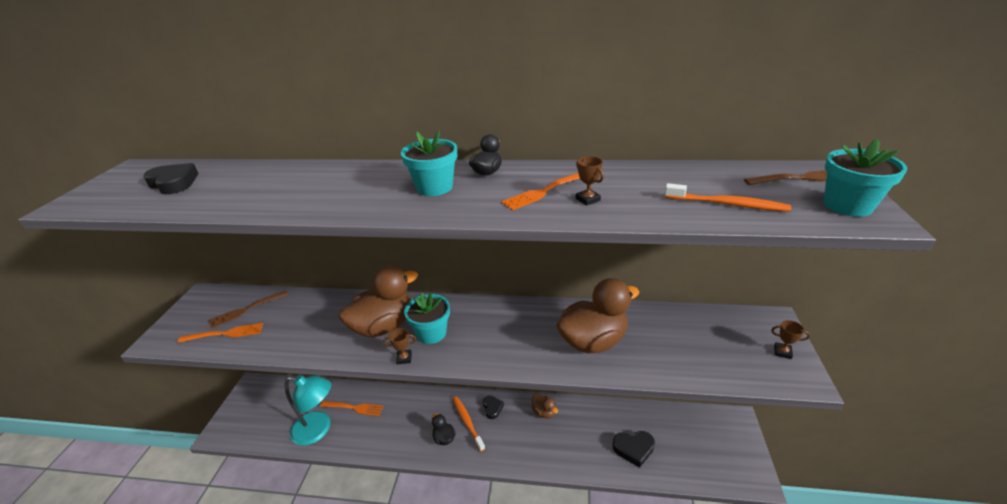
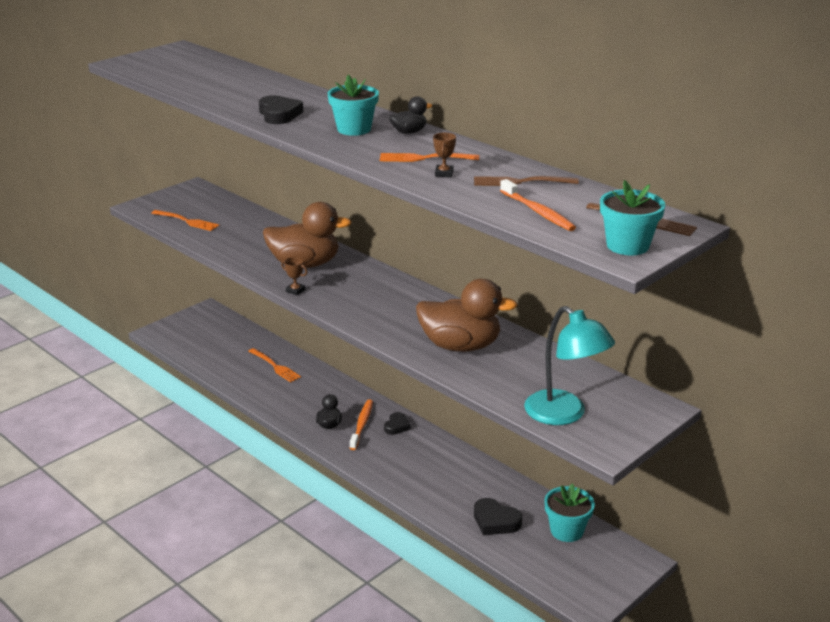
camera: 35 degrees right, 5 degrees down
(173, 183) = (193, 68): black heart -> black heart (279, 114)
(247, 309) = (216, 211): brown fork -> brown fork (521, 182)
(318, 430) = (232, 367): turquoise lamp -> turquoise lamp (564, 414)
(431, 333) = (336, 284): turquoise flower pot -> turquoise flower pot (566, 531)
(544, 412) = (442, 453): brown duck -> none
(782, 352) = (622, 427): brown trophy -> none

